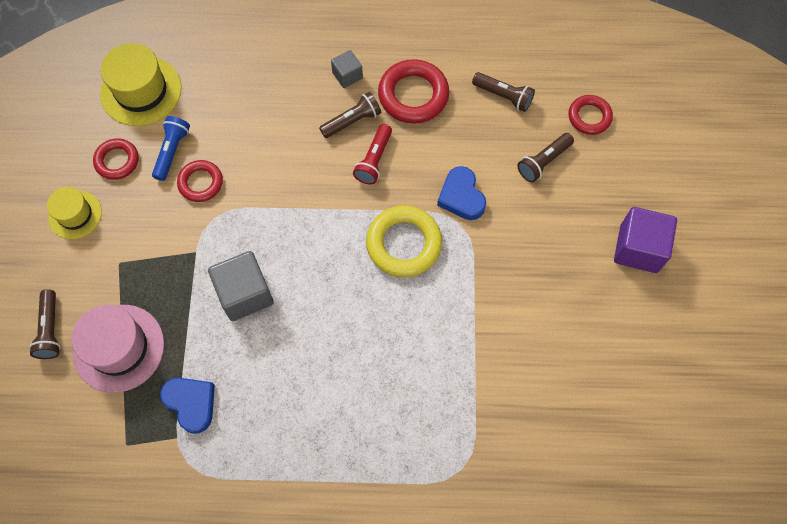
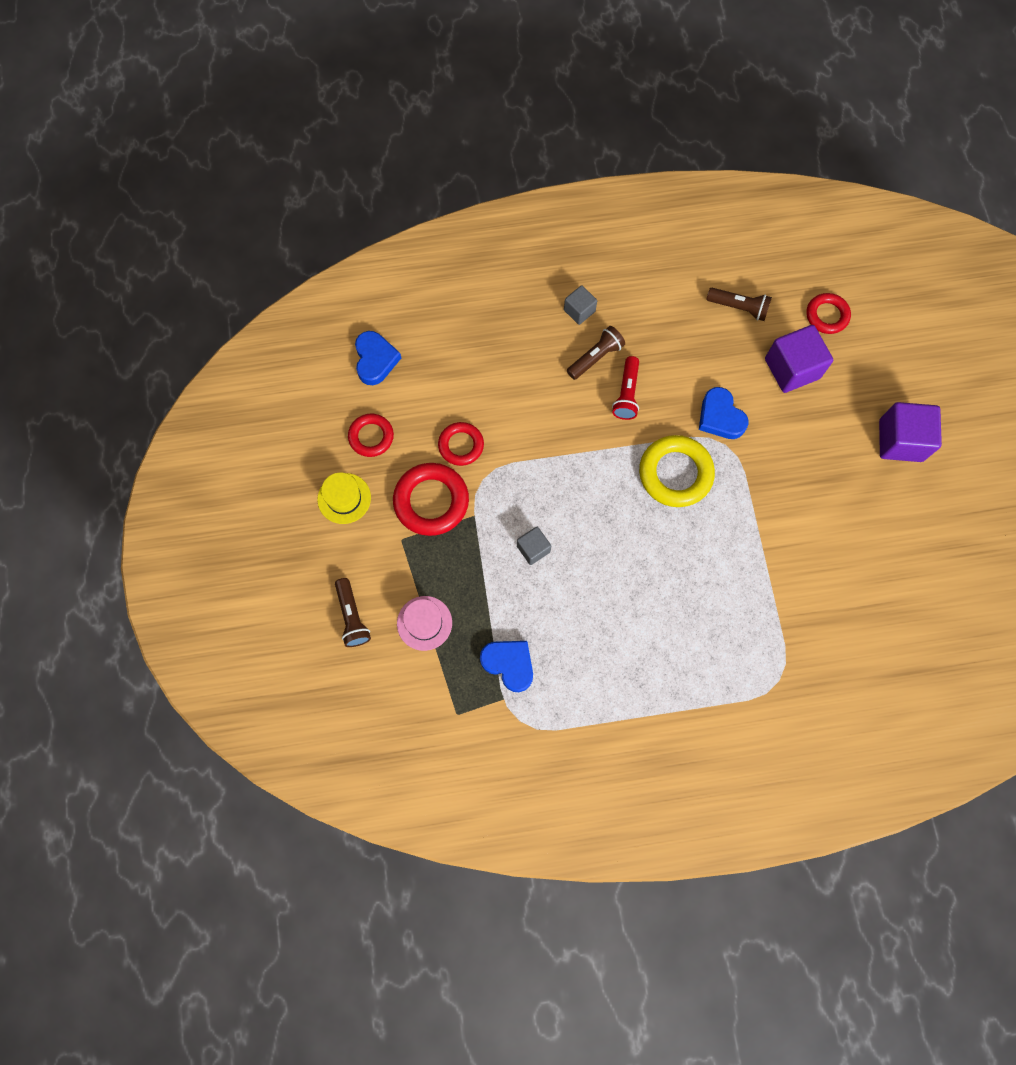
camera: 10 degrees left, 5 degrees up
(119, 348) = (424, 623): pink hat -> pink hat, size x0.62
(141, 91) = (375, 360): yellow hat -> blue heart
(172, 151) = (424, 418): blue flashlight -> none
(245, 294) = (533, 549): grey cube -> grey cube, size x0.55
(413, 95) = (649, 321): red ring -> red ring (431, 501)
(543, 162) = (792, 368): brown flashlight -> purple cube

